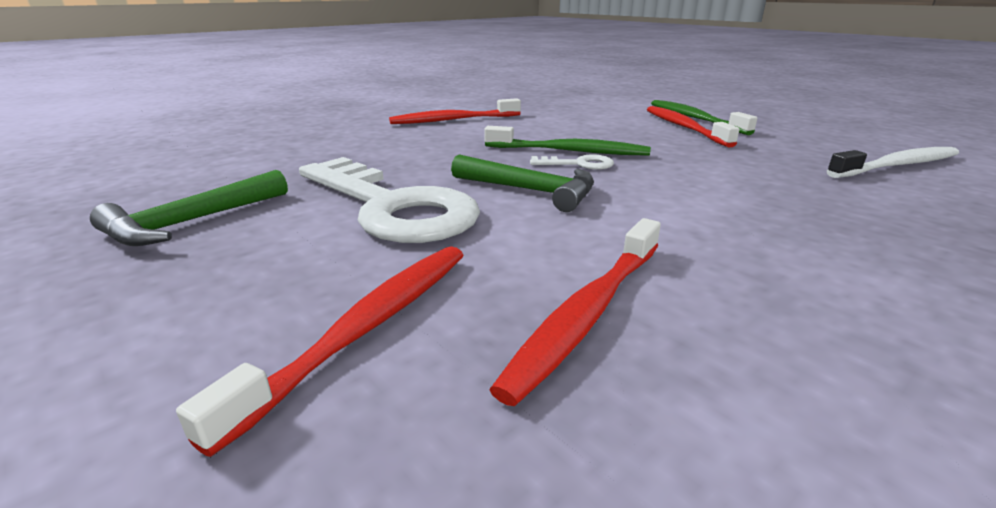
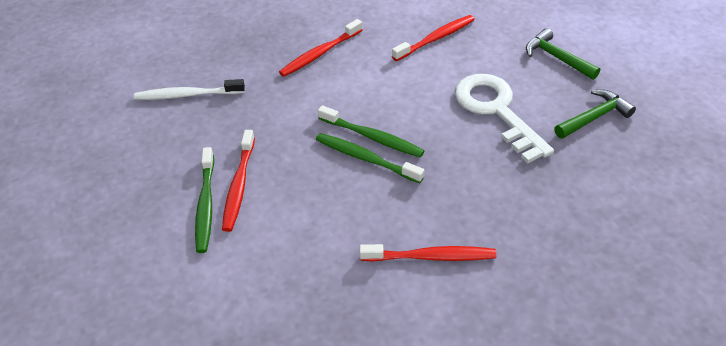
camera: 160 degrees left, 20 degrees up
(367, 327) = (505, 46): red toothbrush -> red toothbrush (320, 53)
(530, 191) = (419, 112): green hammer -> green hammer (556, 58)
(578, 164) = (372, 137): white key -> green toothbrush

